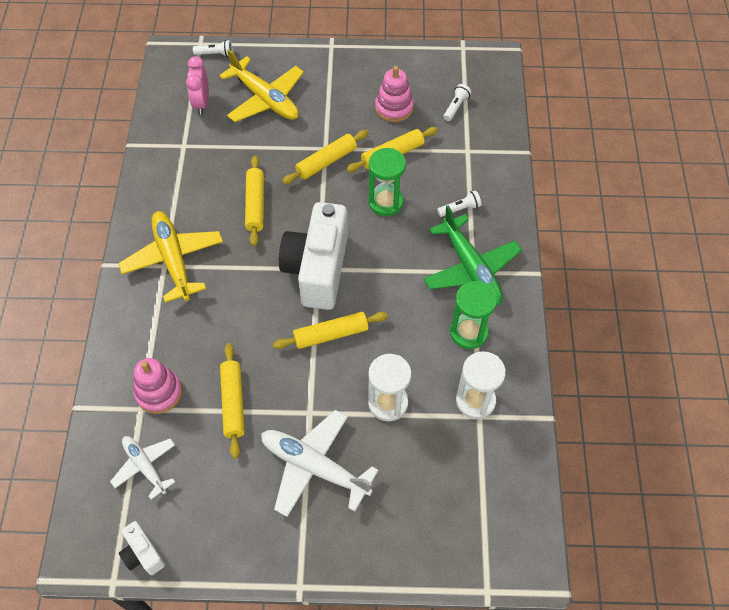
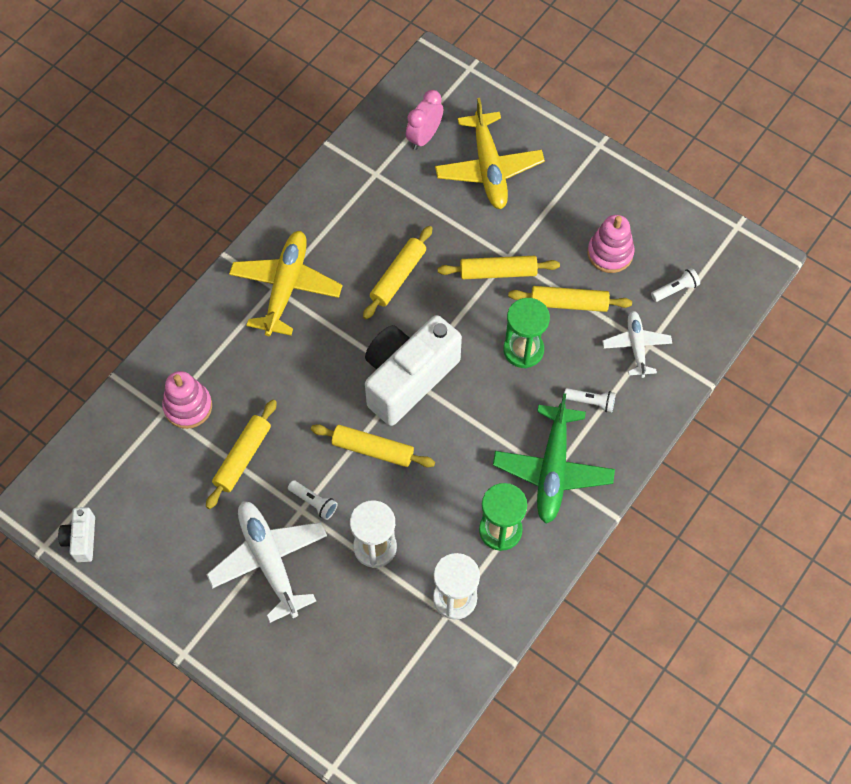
camera: 35 degrees right, 5 degrees up
(145, 466) = (133, 465): white plane -> white plane (636, 346)
(215, 54) = (476, 89): white flashlight -> white flashlight (314, 502)

